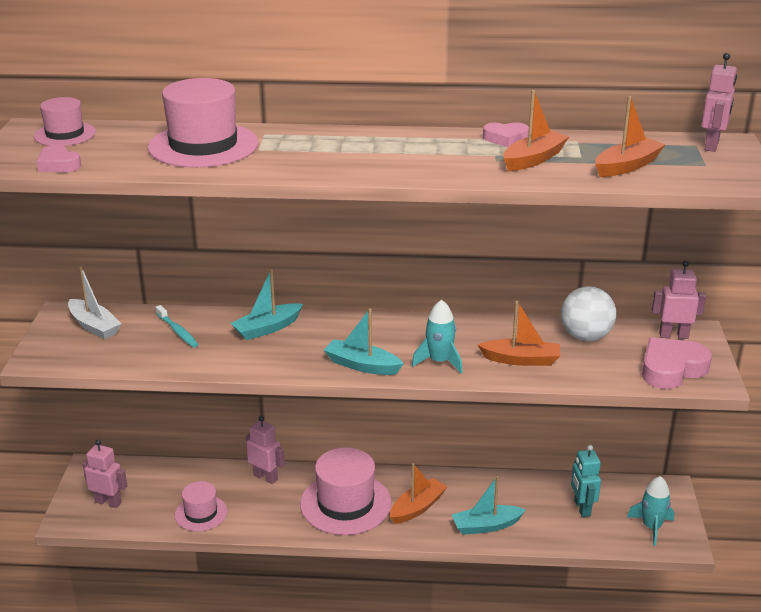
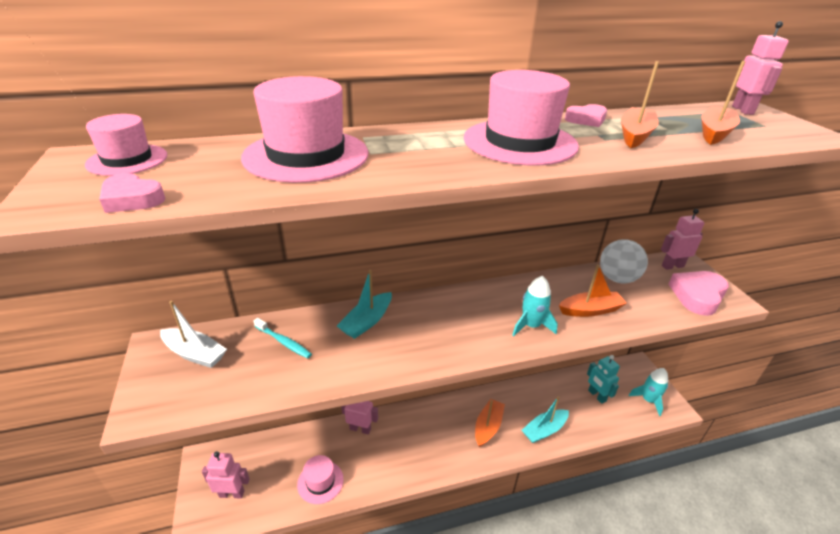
camera: 20 degrees left, 5 degrees up
(345, 503) = (433, 438): pink hat -> pink hat (520, 142)
(362, 365) = (472, 344): turquoise boat -> none

